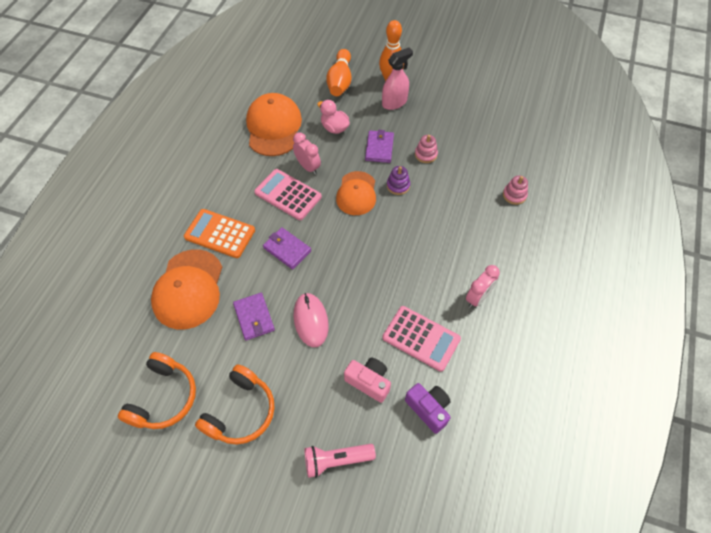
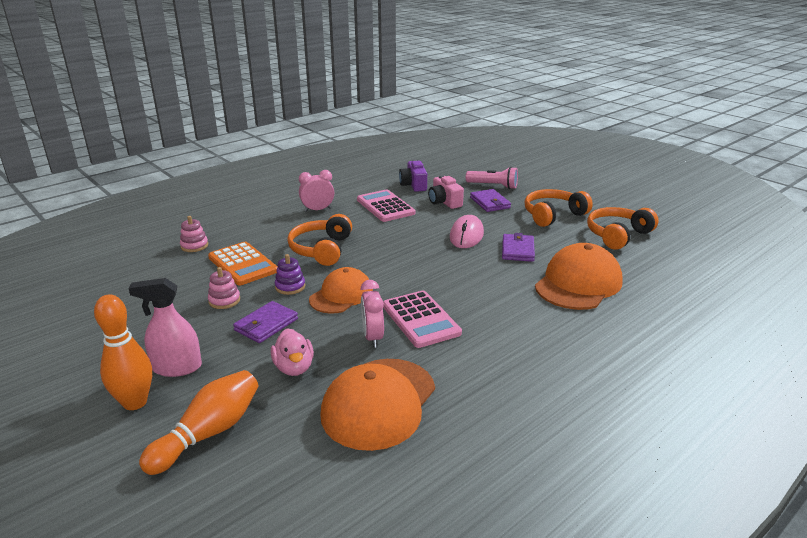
camera: 150 degrees left, 30 degrees down
(220, 233) = (525, 312): orange calculator -> orange calculator (243, 264)
(287, 249) = (456, 279): purple wallet -> purple wallet (490, 203)
(416, 237) = (321, 249): none -> orange headphones

